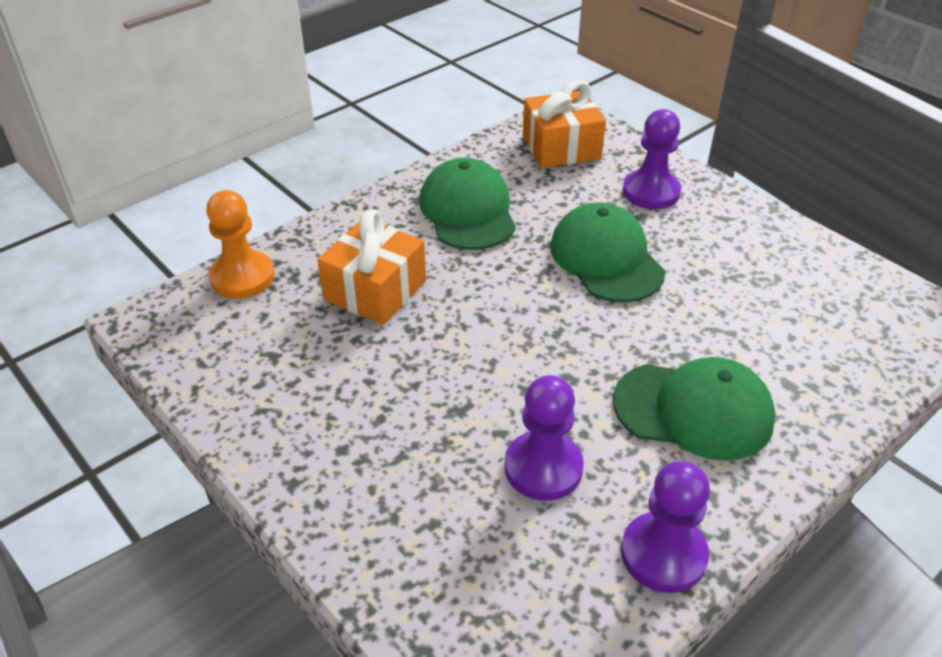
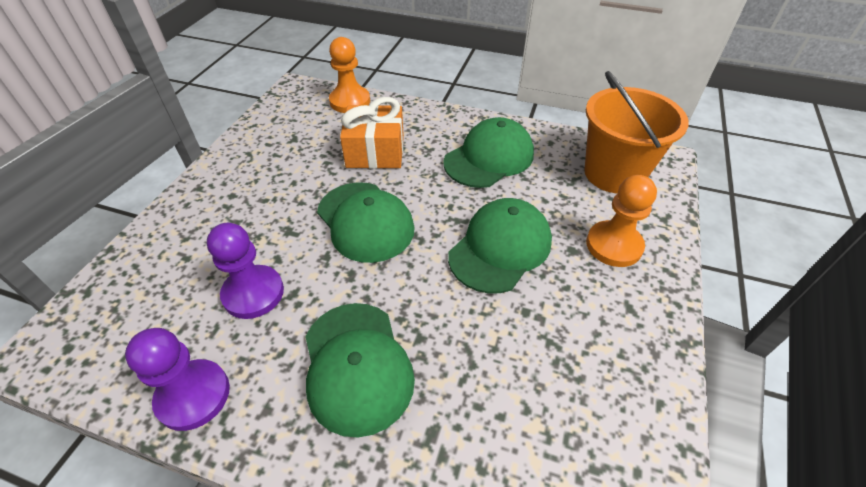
camera: 60 degrees right, 5 degrees up
(494, 339) = (365, 221): none -> green cap
(561, 147) = (613, 173): orange gift -> orange bucket
(651, 192) = (614, 245): purple pawn -> orange pawn

